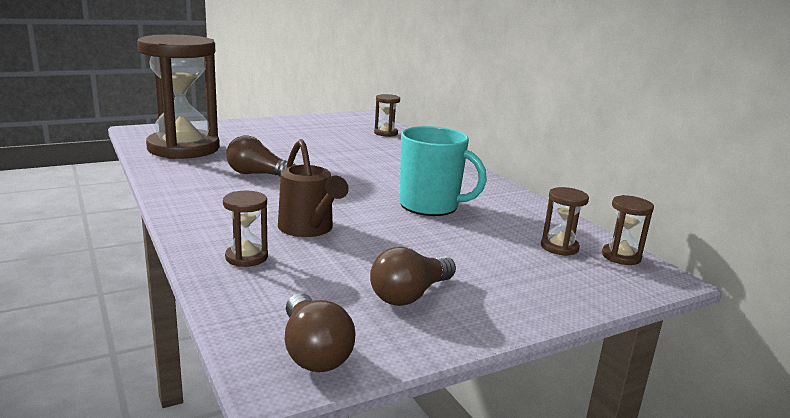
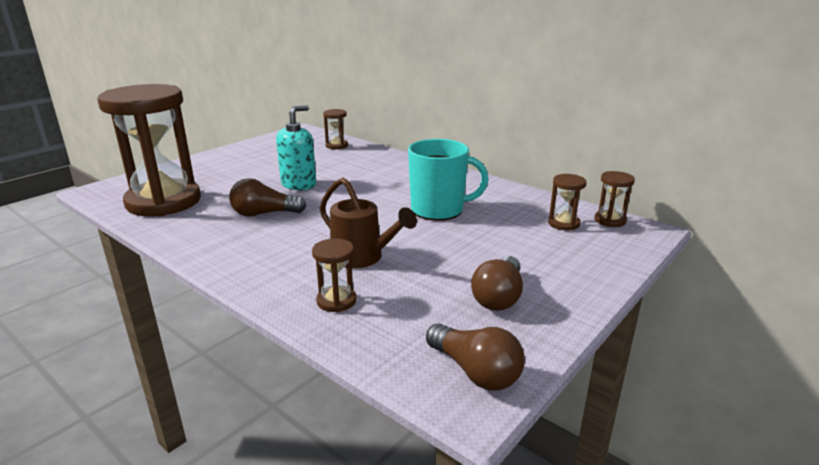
camera: 20 degrees left, 5 degrees up
(315, 157) = (299, 184): none -> turquoise soap dispenser

